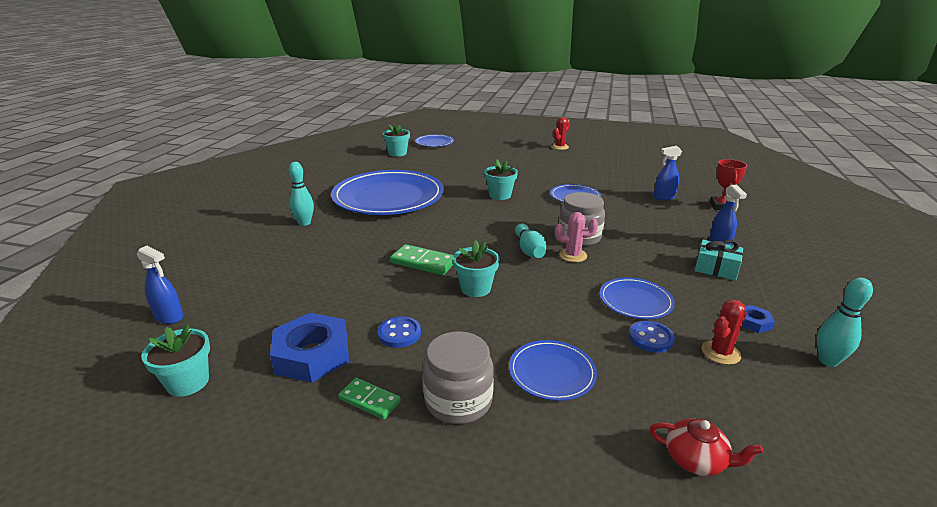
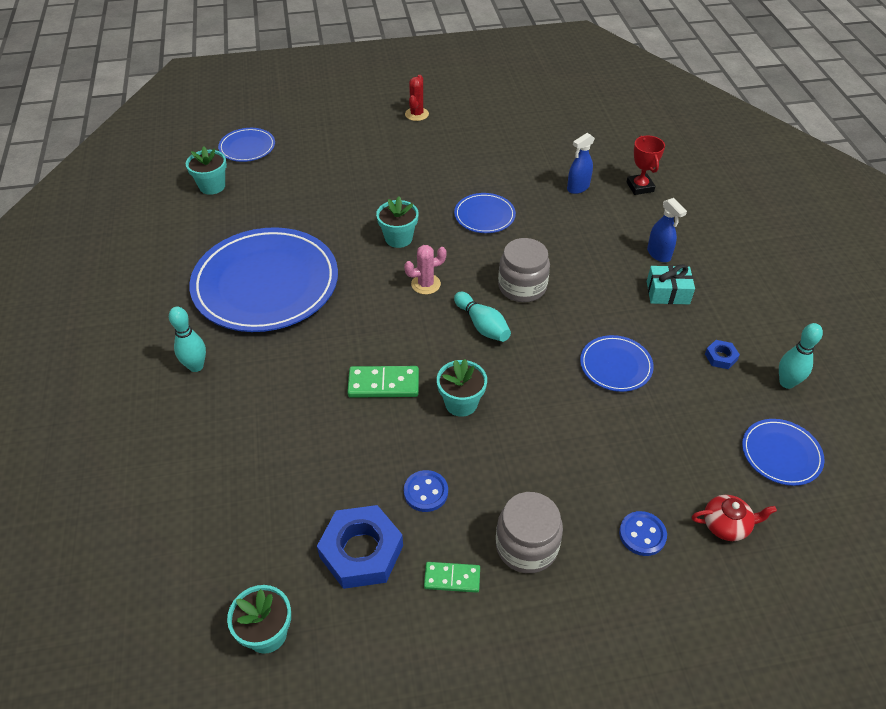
camera: 25 degrees left, 20 degrees up
(169, 317) = (166, 568): blue spray bottle -> none
(552, 372) = (585, 483): blue plate -> blue plate (781, 454)
(573, 255) = (529, 319): pink cactus -> pink cactus (426, 284)
(650, 338) = (647, 409): blue button -> blue button (642, 534)
(720, 352) = (707, 405): red cactus -> none

